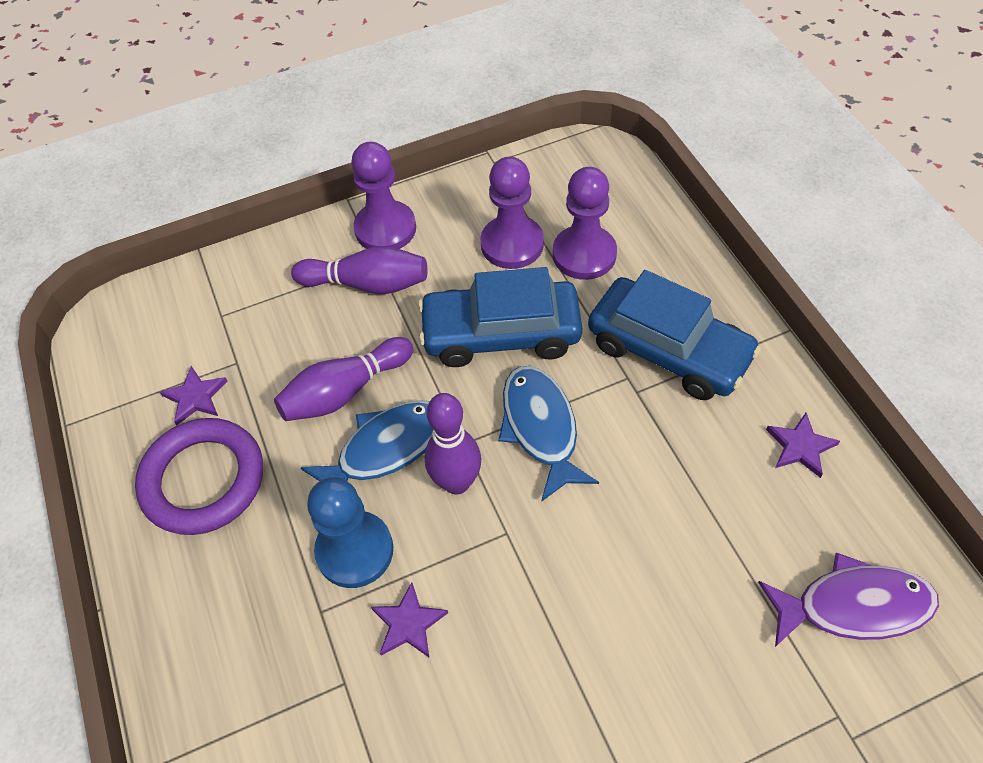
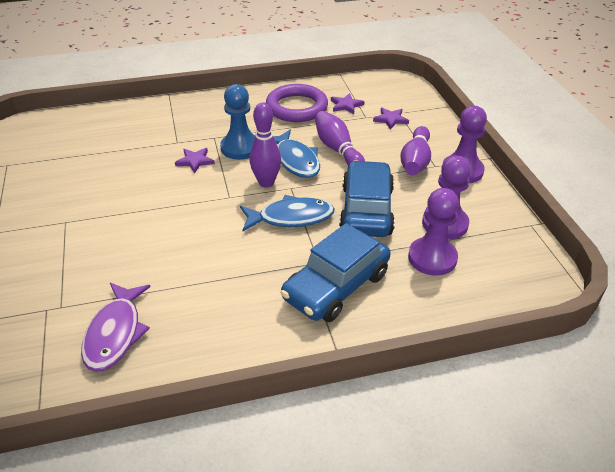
camera: 95 degrees right, 15 degrees down
(800, 446) = (236, 339): purple star -> purple star (390, 119)

